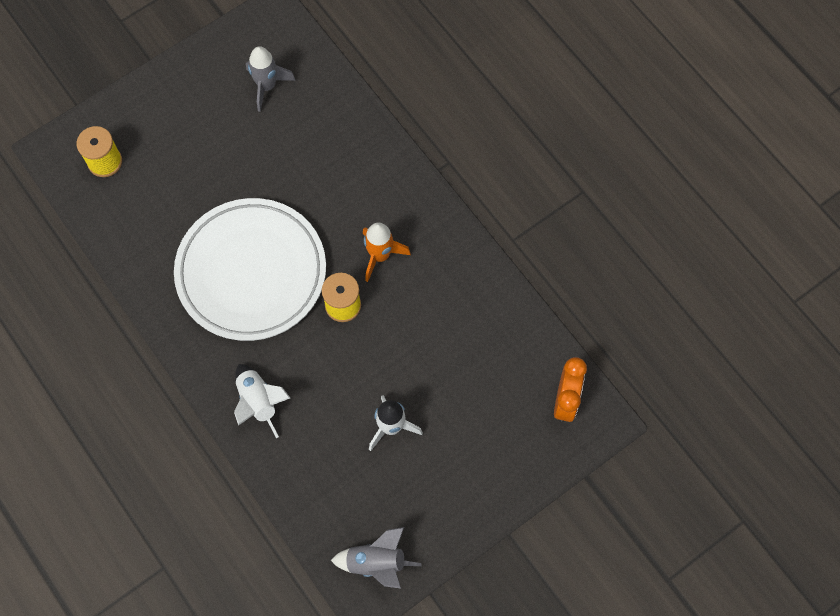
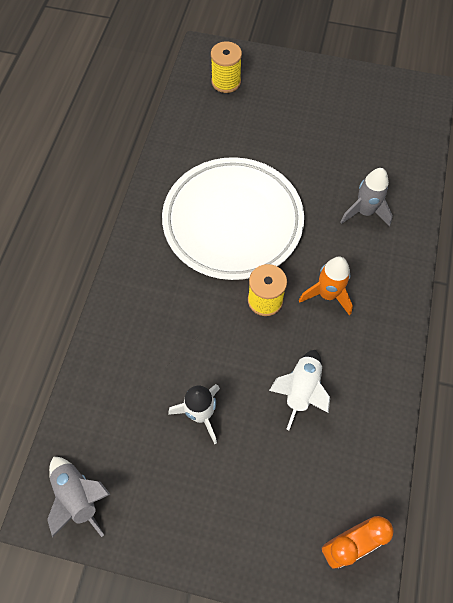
camera: 50 degrees right, 5 degrees down
(258, 401) = (140, 302): white rocket -> white rocket (301, 390)
(267, 86) = (373, 127): grey rocket -> grey rocket (365, 212)

